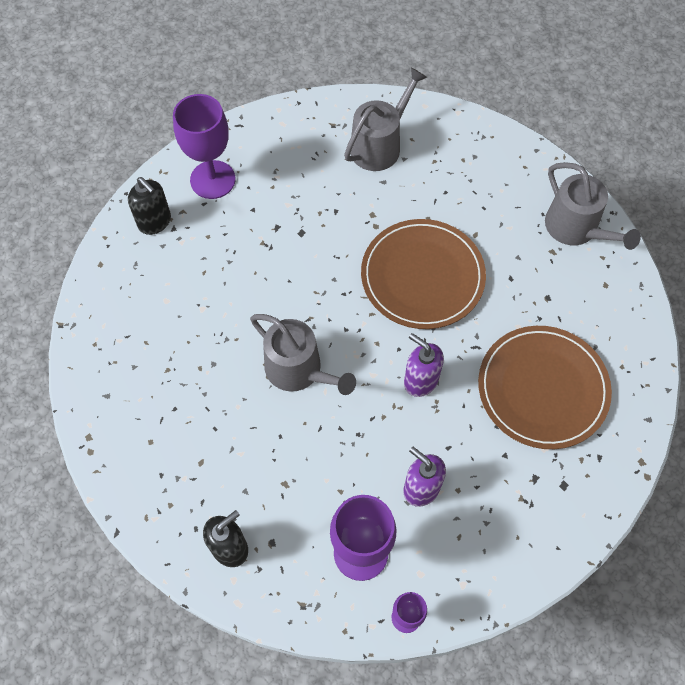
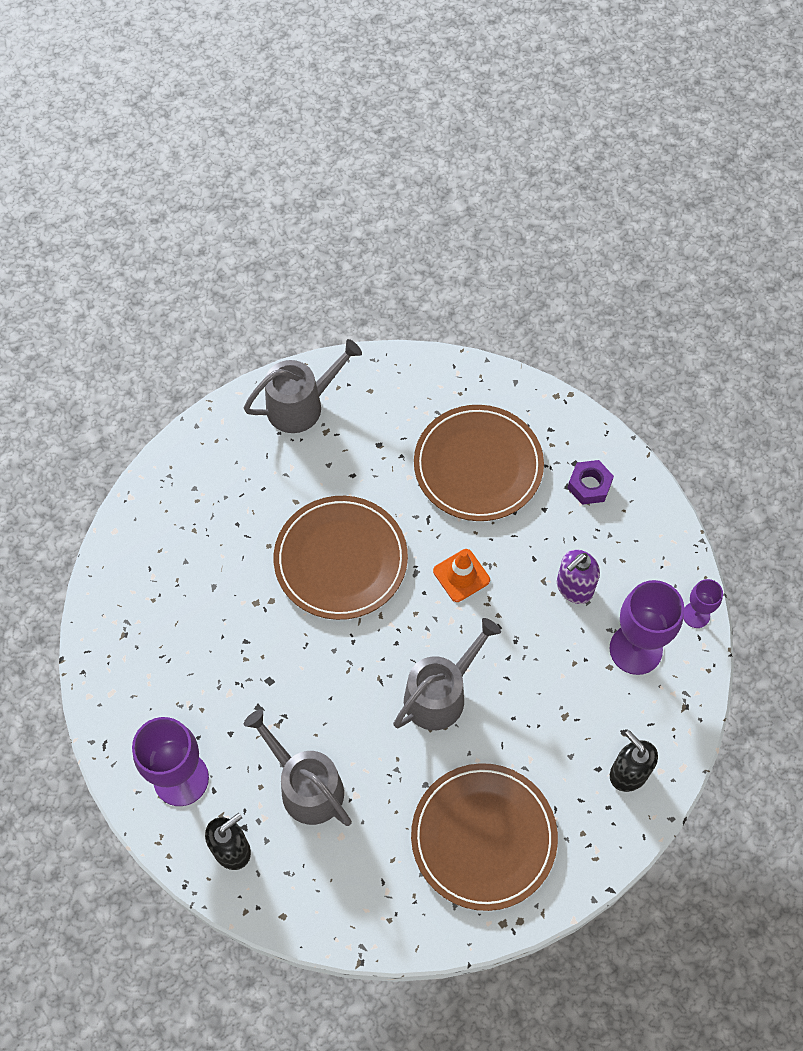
camera: 85 degrees left, 0 degrees up
(165, 416) = (483, 837): none -> brown plate
(379, 145) = (162, 585): grey watering can -> grey watering can (306, 786)
(420, 380) = (461, 575): purple soap dispenser -> orange traffic cone
(540, 500) = (589, 485): none -> purple nut

